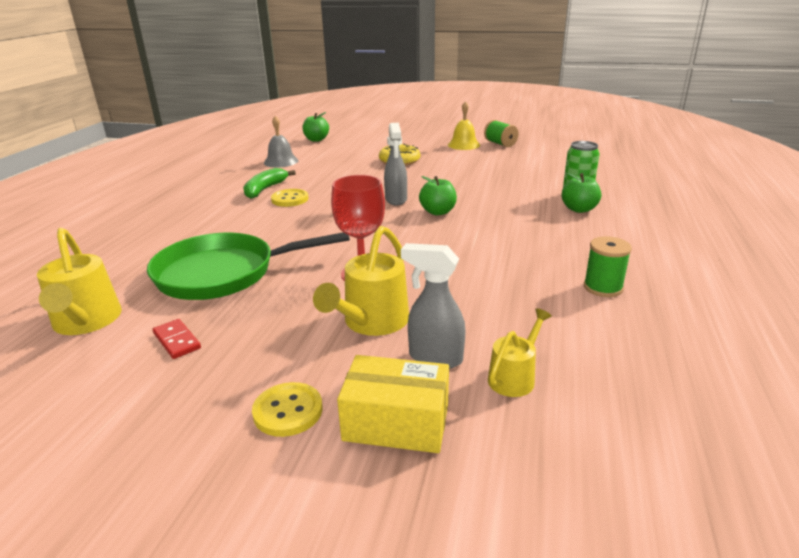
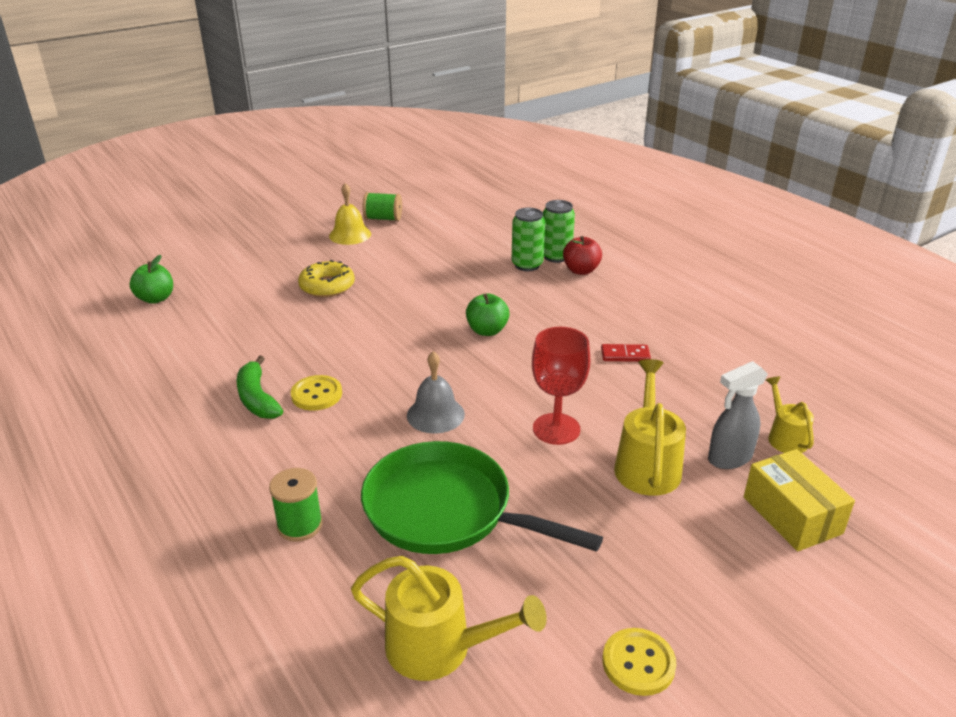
camera: 50 degrees left, 5 degrees up
(176, 341) = (555, 590): red domino -> red domino (625, 355)
(223, 273) = (446, 510): green pan -> green pan turned 90 degrees clockwise
(281, 161) = (184, 352): grey bell -> grey bell (435, 414)
(288, 411) = (733, 563): yellow button -> yellow button (638, 663)
(371, 323) = (647, 463): yellow watering can -> yellow watering can turned 150 degrees counterclockwise
(396, 200) = (424, 337): grey spray bottle -> none
(396, 422) = (792, 515): yellow box -> yellow box turned 75 degrees counterclockwise
(543, 193) = (527, 265): none -> green can
(579, 209) = (581, 270): green apple -> red apple
(603, 287) = (712, 337): green spool -> green spool (300, 525)

